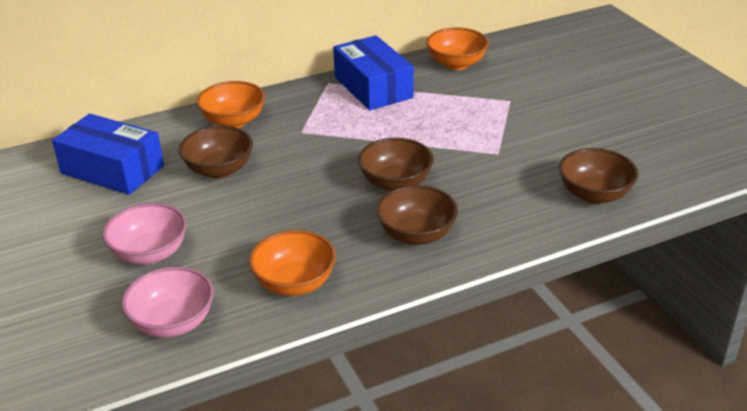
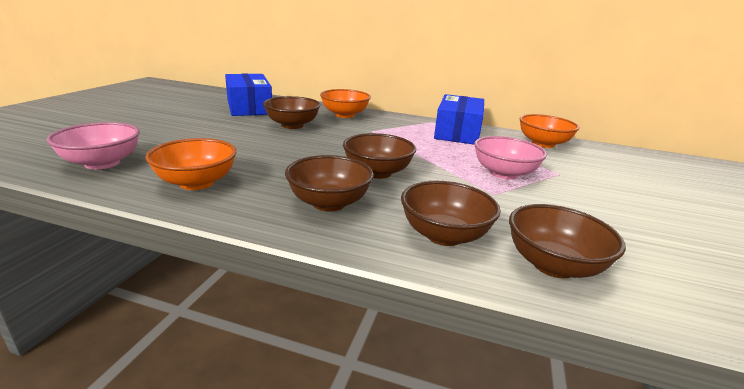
camera: 40 degrees right, 10 degrees down
(150, 254) = (178, 136): pink bowl -> pink bowl (504, 173)
(519, 212) = (444, 235): none -> brown bowl

